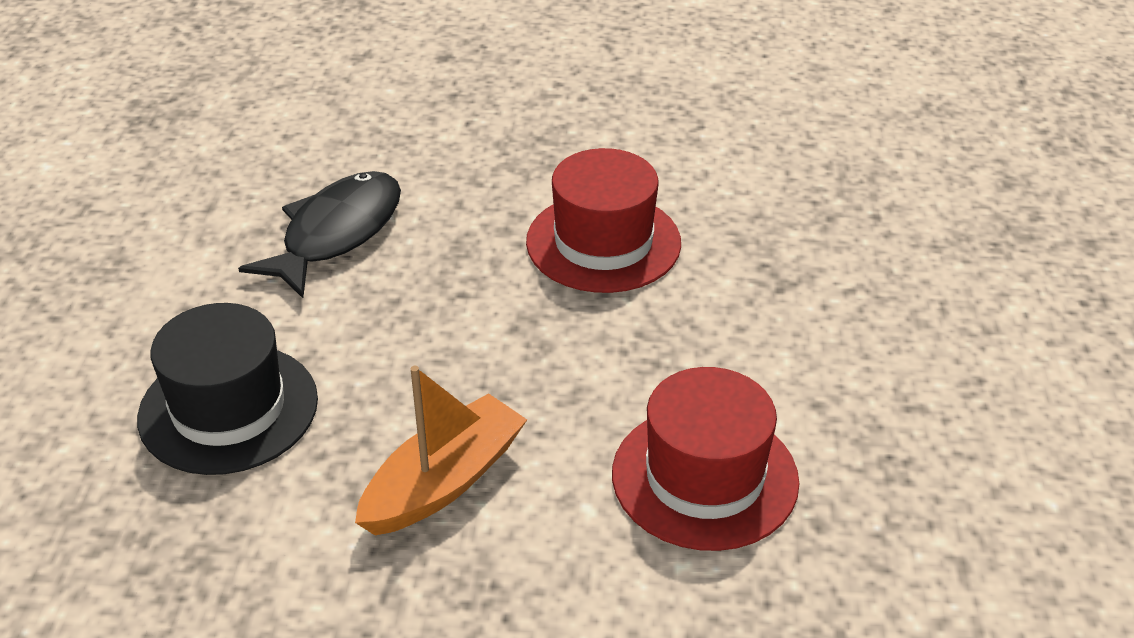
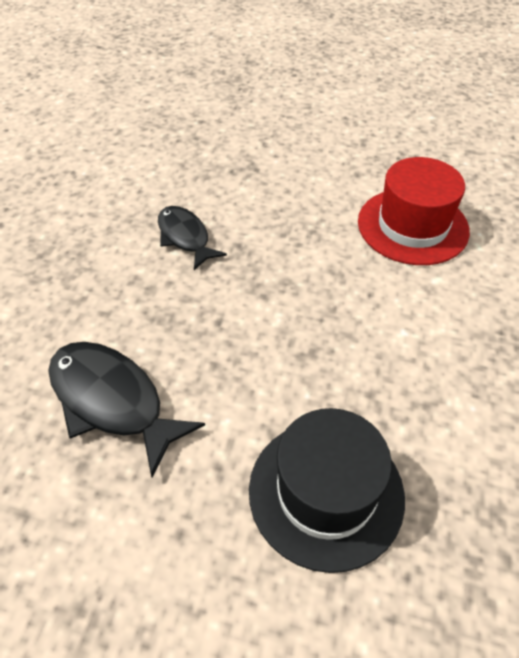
camera: 80 degrees left, 10 degrees up
(444, 481) = (414, 349): orange boat -> none
(603, 242) = (185, 237): red hat -> black fish

